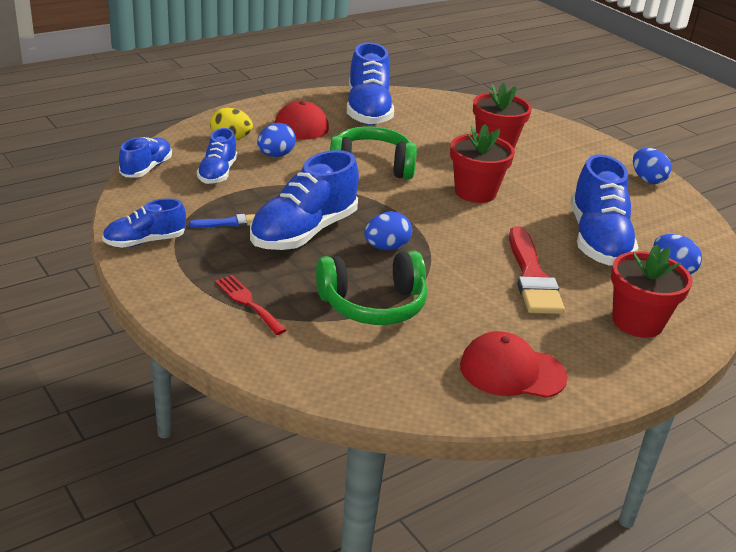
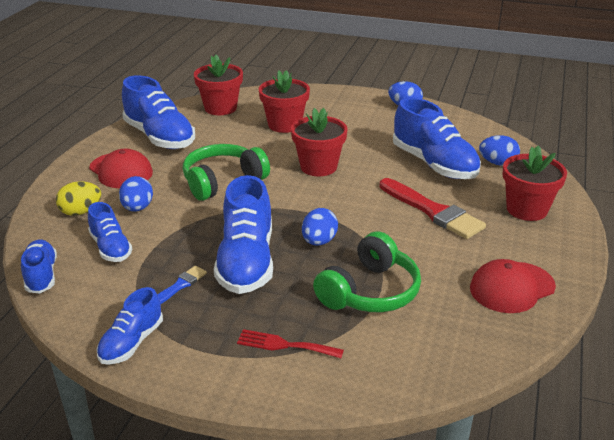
camera: 35 degrees left, 0 degrees up
(455, 109) = (220, 108): none -> red flower pot

